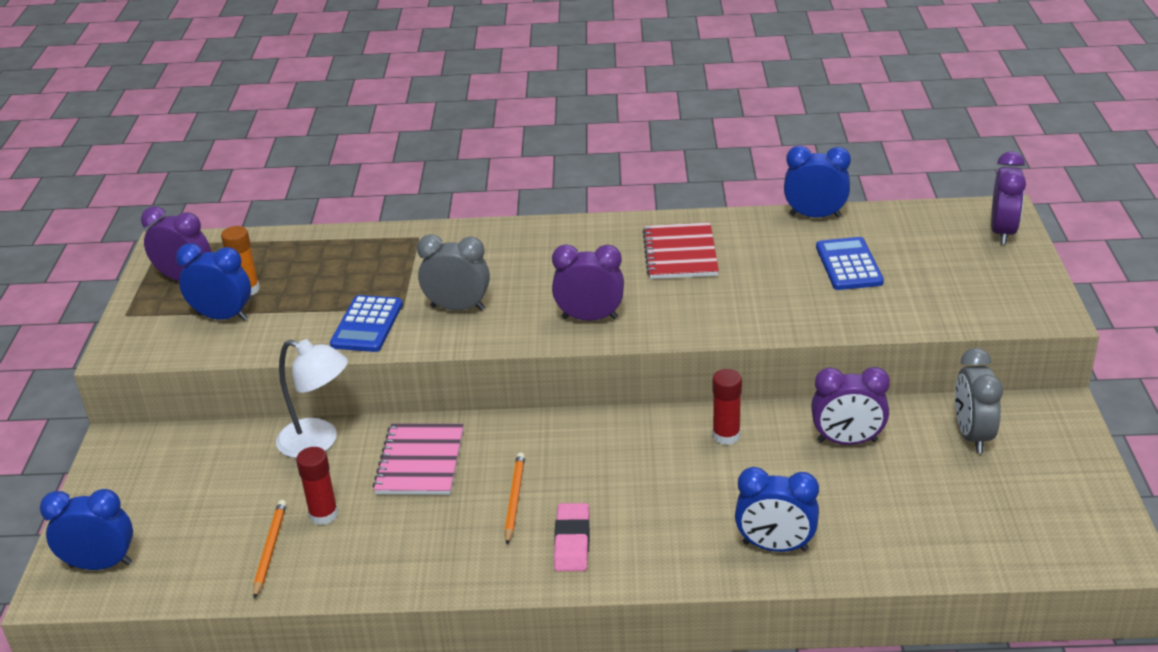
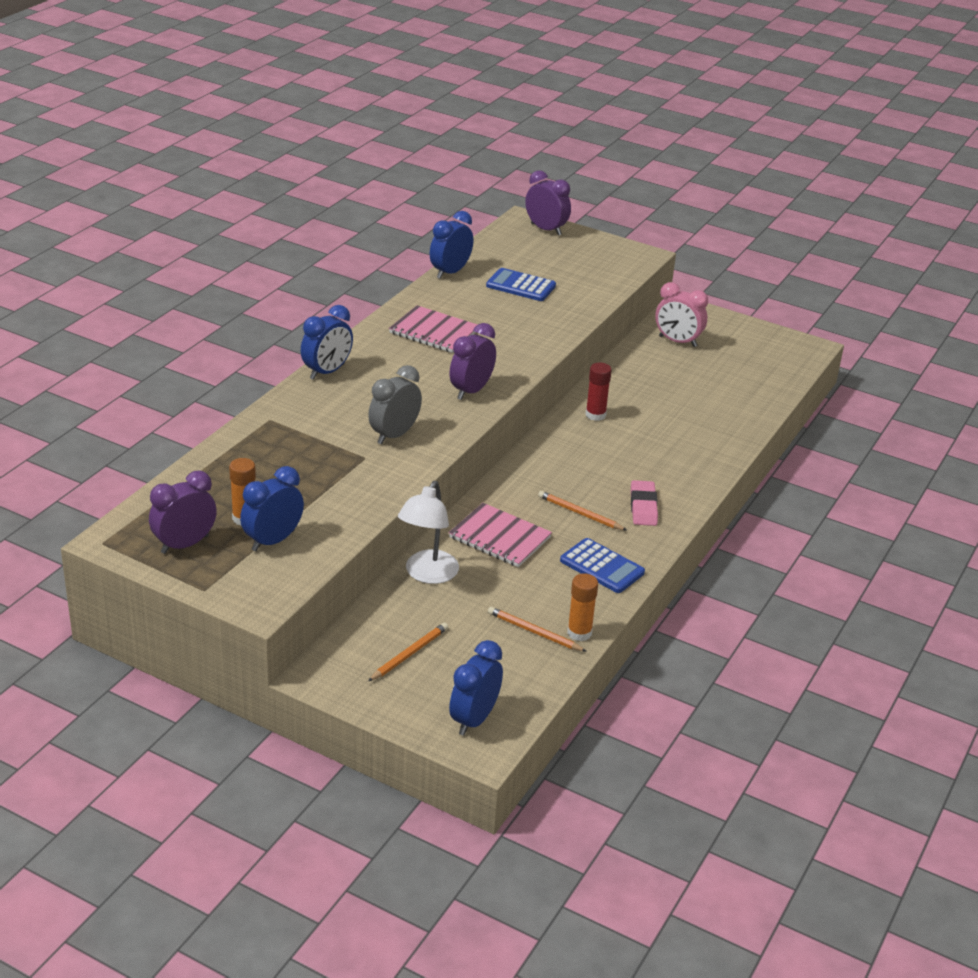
camera: 65 degrees left, 0 degrees up
(182, 482) = (409, 654): none -> orange pencil
(290, 582) = (579, 633): none -> orange glue stick
(318, 442) = (427, 574): white lamp -> white lamp turned 150 degrees clockwise
(323, 515) = (518, 597): red glue stick -> none
(367, 325) = (369, 479): blue calculator -> blue calculator (602, 567)
(572, 541) = (643, 507): pink eraser -> pink eraser turned 60 degrees clockwise
(680, 253) = (434, 332): red notebook -> pink notebook
(775, 546) = (712, 440): blue clock -> blue clock (327, 372)
(847, 441) = (643, 379): purple clock -> none
(972, 435) = (677, 341): grey clock -> pink clock

